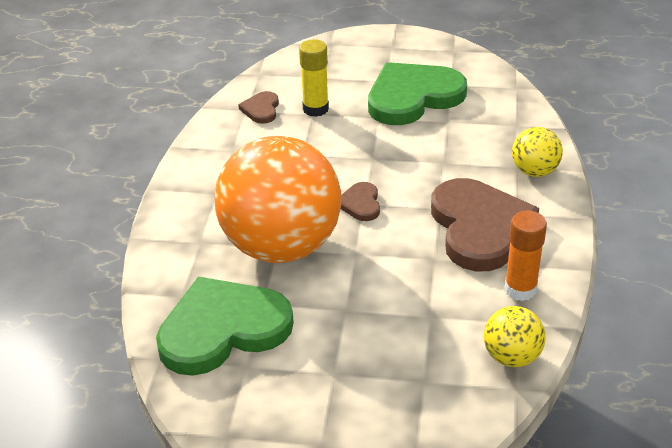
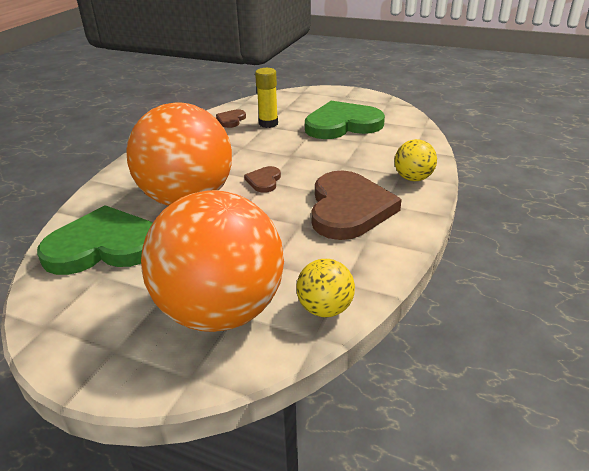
camera: 15 degrees right, 5 degrees down
(407, 381) = (221, 311): none -> orange ball
(520, 289) = (360, 257): orange glue stick -> none

